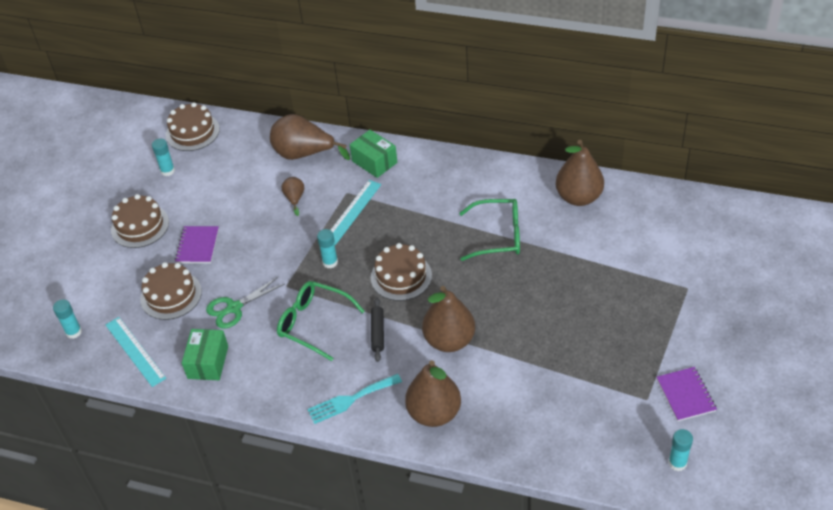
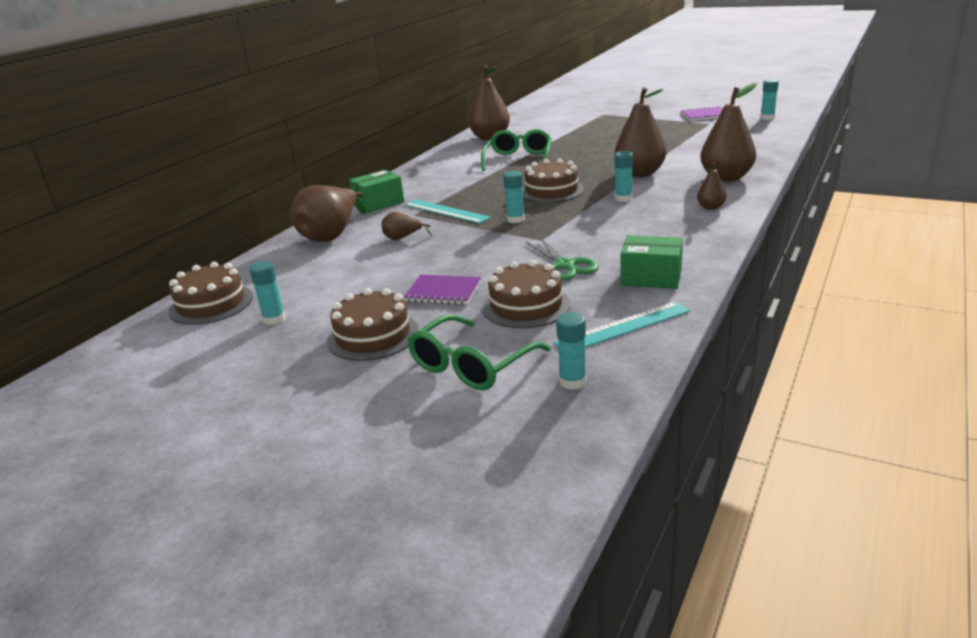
camera: 80 degrees left, 20 degrees down
(313, 323) = (603, 225): green glasses -> green glasses (471, 365)
(351, 399) = (710, 207): turquoise fork -> brown pear
(378, 332) = (623, 198): black rolling pin -> turquoise glue stick

